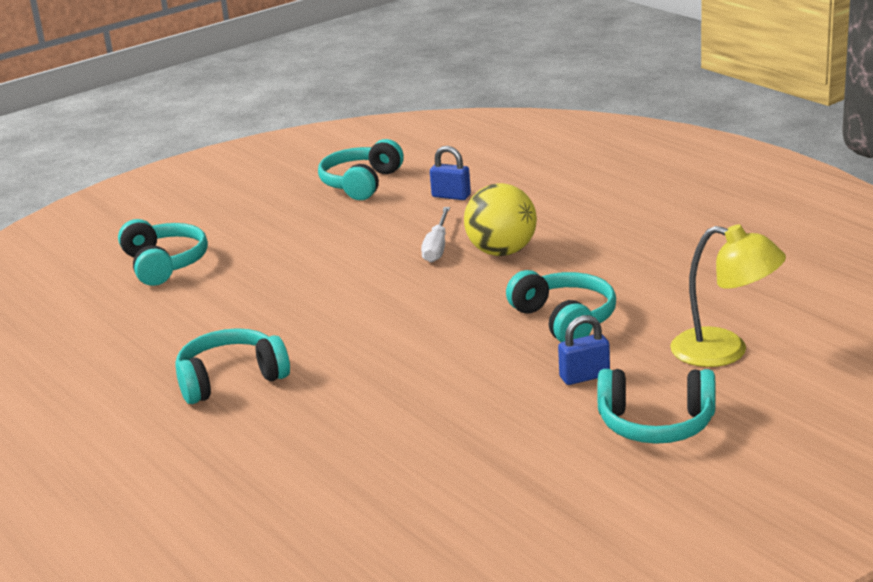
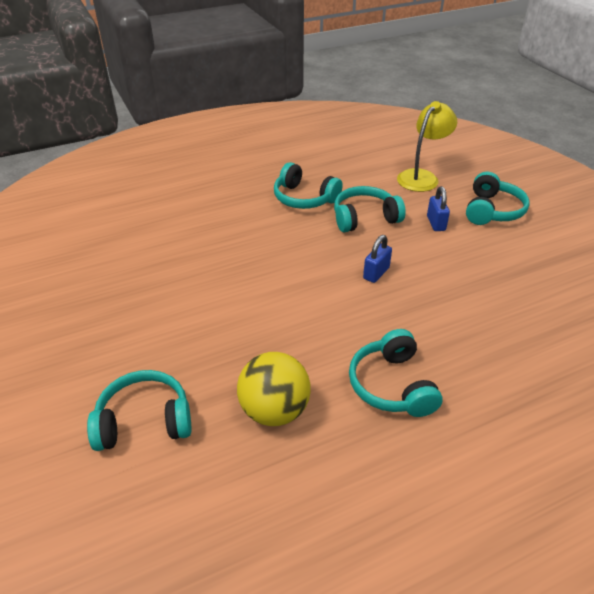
camera: 80 degrees left, 15 degrees up
(361, 183) = (79, 274): turquoise headphones -> turquoise headphones (304, 198)
(437, 247) = (229, 252): white screwdriver -> none
(451, 196) = (147, 233): blue padlock -> blue padlock (376, 273)
(502, 252) = (257, 226): yellow ball -> yellow ball (274, 410)

